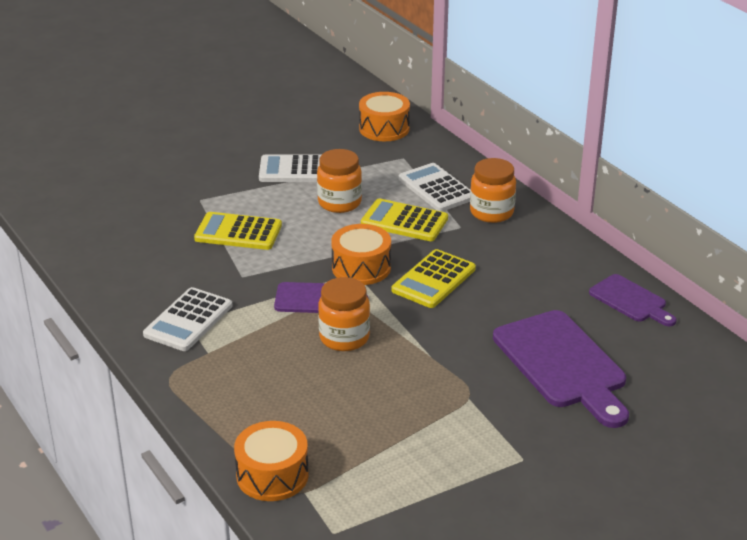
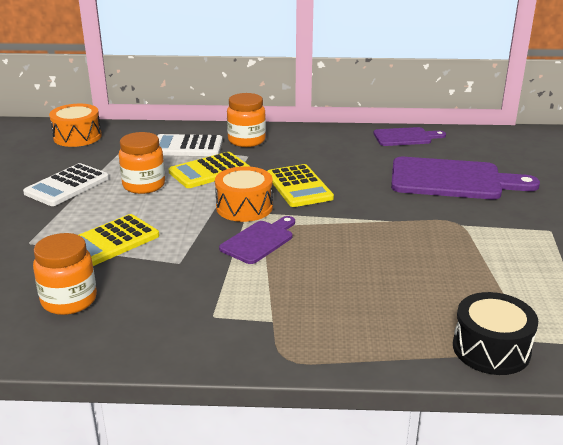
camera: 55 degrees left, 5 degrees down
(188, 320) = (207, 314): white calculator -> none
(272, 475) = (491, 349): orange drum -> black drum
(344, 338) = (329, 246): orange jar -> orange jar (69, 300)

